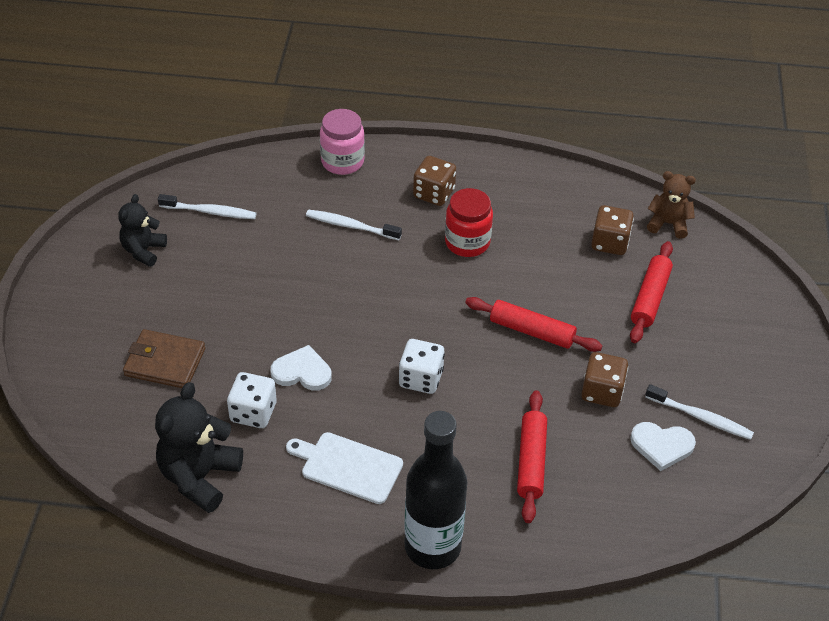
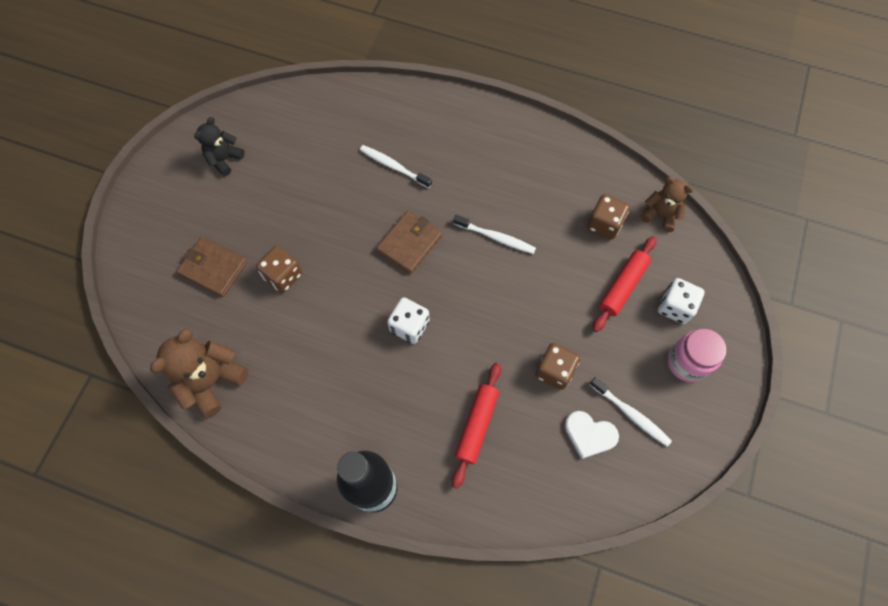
camera: 15 degrees right, 20 degrees up
(199, 477) = (211, 381): black teddy bear -> brown teddy bear
(210, 212) = (286, 131): white toothbrush -> white toothbrush (496, 237)
(253, 412) = (268, 330): white dice -> white dice (675, 307)
(302, 372) = (317, 299): white heart -> none
(342, 162) = (404, 102): pink jar -> pink jar (687, 362)
(348, 466) = (328, 397): white cutting board -> none
(394, 298) = (409, 243): none -> brown wallet
(434, 193) = (470, 147): brown dice -> brown dice (283, 276)
(467, 242) = (484, 201): red jar -> none
(532, 331) = (513, 299): red rolling pin -> none

